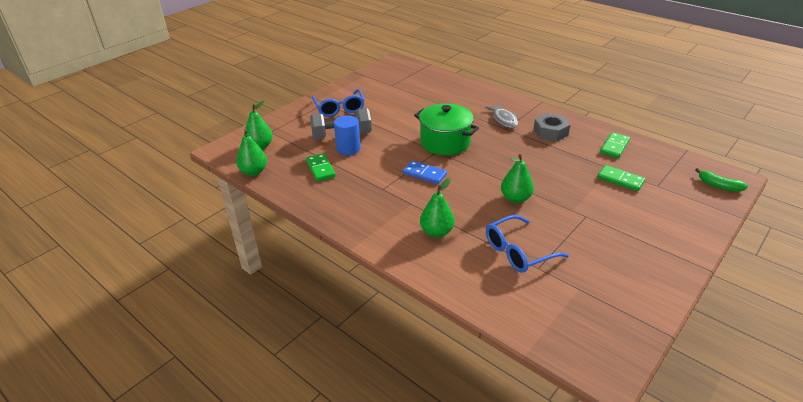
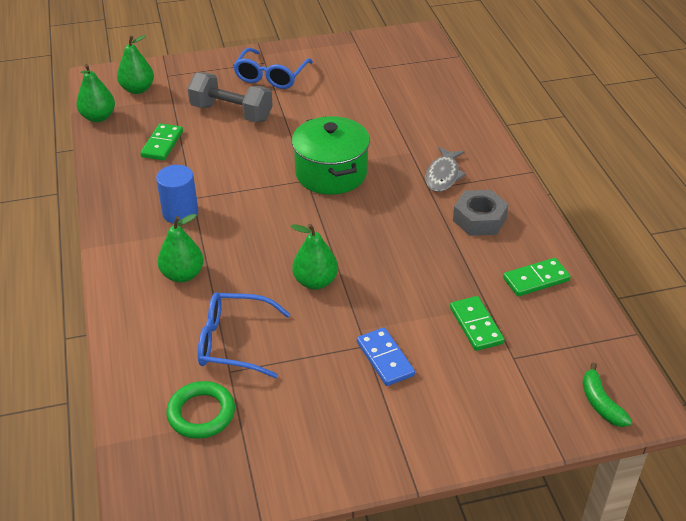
camera: 35 degrees right, 5 degrees up
(348, 149) = (218, 133): blue cylinder -> blue cylinder (180, 213)
(424, 174) = (257, 202): blue domino -> blue domino (385, 359)
(556, 299) = (201, 413): none -> green ring

